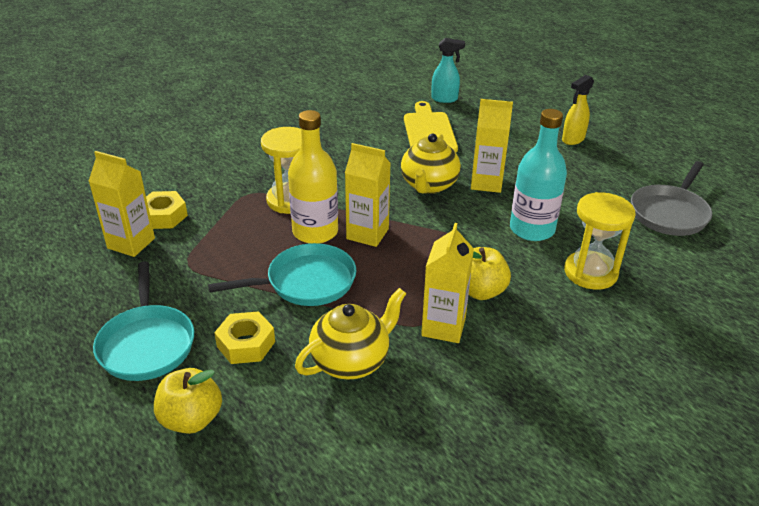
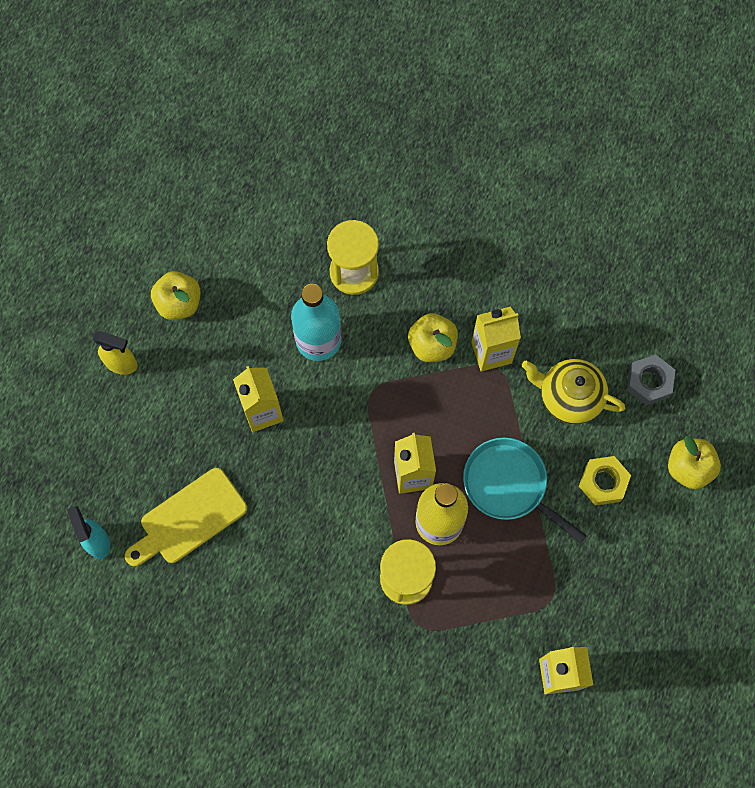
camera: 120 degrees left, 35 degrees up
(147, 343) = (651, 555): turquoise pan -> none
(163, 216) = (505, 679): yellow nut -> none
(311, 437) = (649, 382): none -> grey nut
(429, 185) = (300, 463): yellow teapot -> none
(611, 176) = (179, 303): none -> yellow apple
(670, 213) = (220, 235): grey pan -> none

